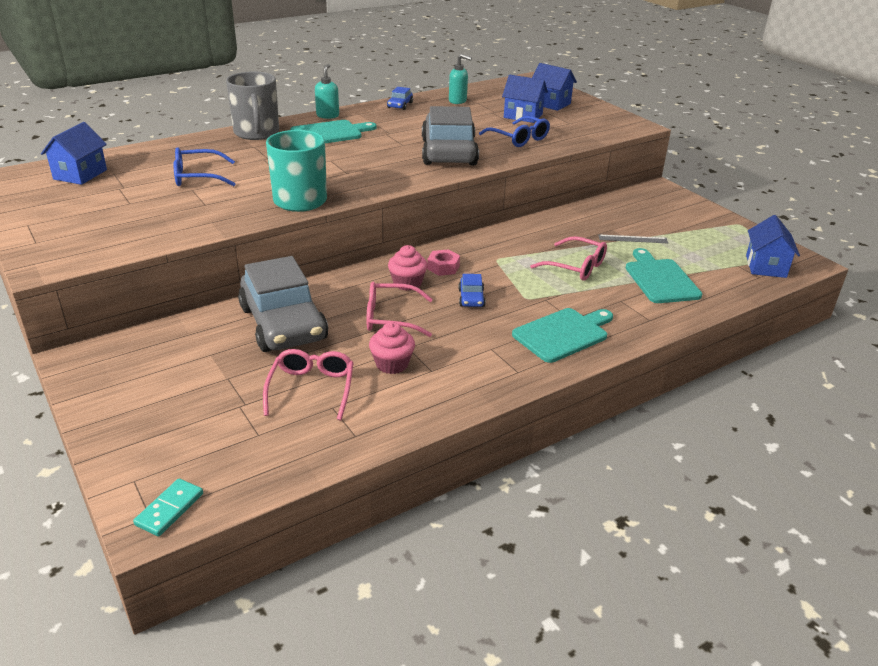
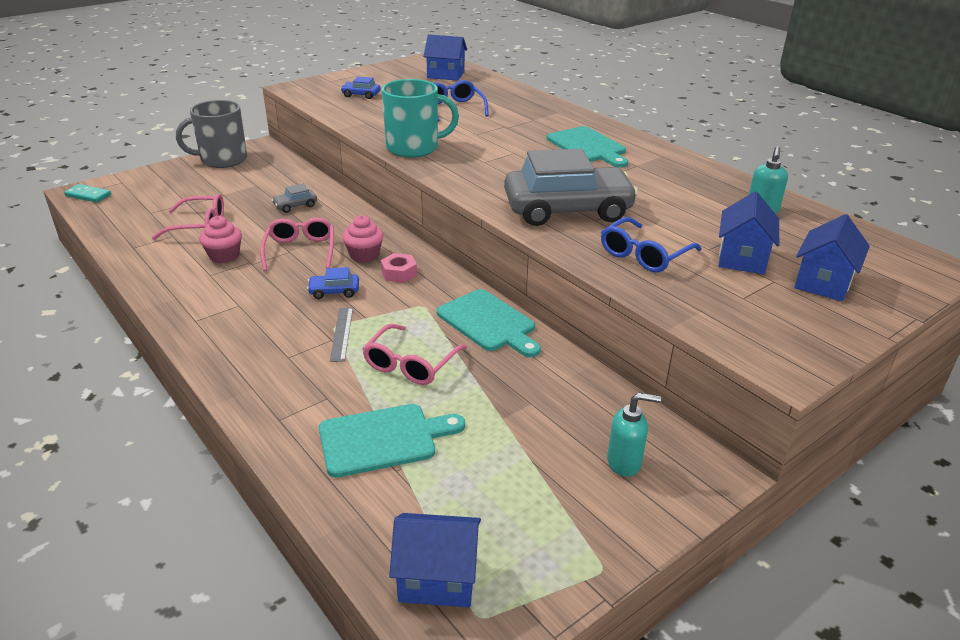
camera: 85 degrees right, 0 degrees up
(256, 133) = (568, 117): grey mug -> grey mug (222, 160)
(283, 324) = (295, 206): grey car -> grey car, size x0.40
(328, 115) = (641, 142): turquoise soap dispenser -> turquoise soap dispenser (624, 463)
(400, 105) = (710, 175): blue car -> blue car (361, 95)
(563, 334) = (257, 350): turquoise cutting board -> turquoise cutting board (488, 323)
(633, 239) = (502, 421): grey ruler -> grey ruler (341, 333)

